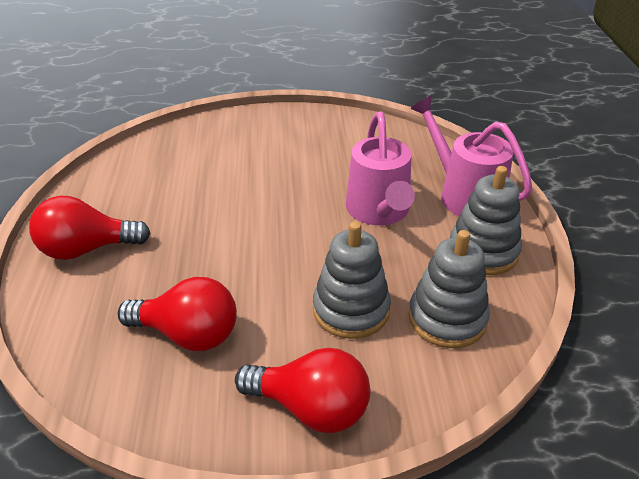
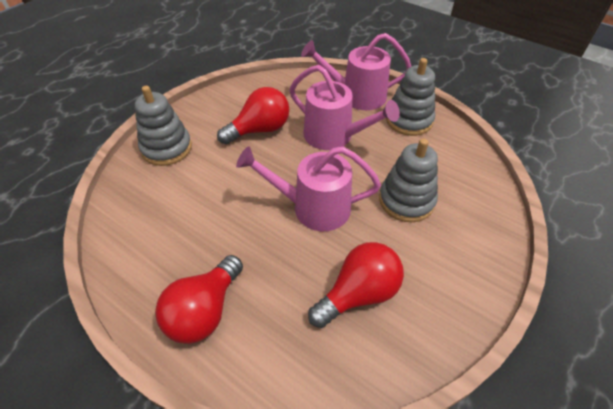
camera: 50 degrees left, 10 degrees up
(264, 248) = (312, 207): none -> pink watering can
(311, 408) = (470, 265): red light bulb -> red light bulb (260, 130)
(447, 318) = (447, 166): grey stacking toy -> grey stacking toy (166, 148)

